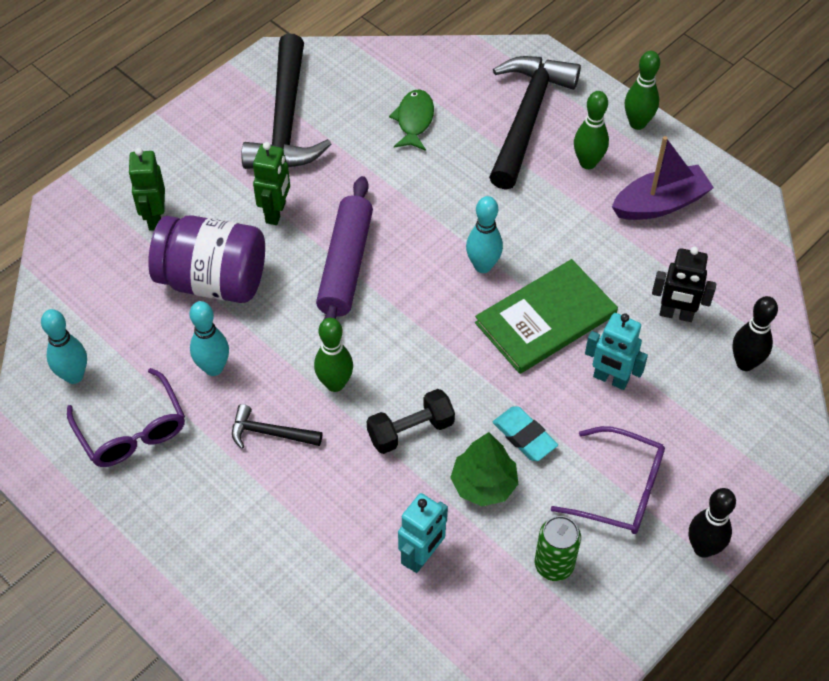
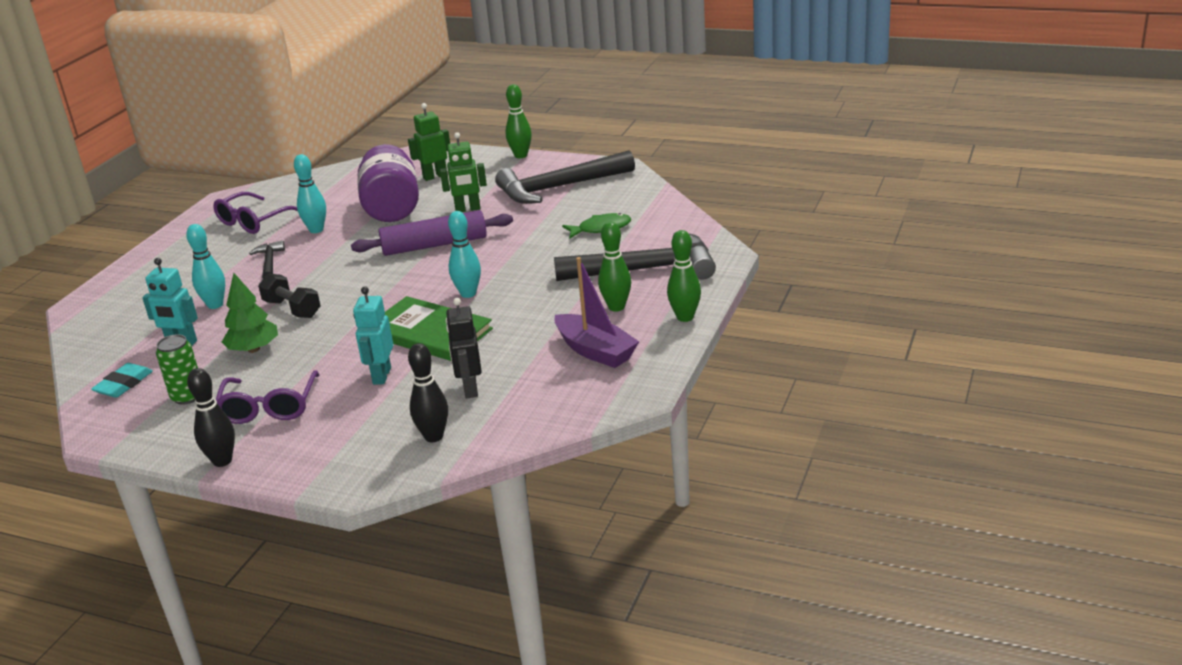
camera: 70 degrees right, 25 degrees down
(74, 376) = (289, 193): turquoise bowling pin -> turquoise bowling pin (215, 305)
(335, 384) = (322, 271): green bowling pin -> green bowling pin (521, 155)
(524, 436) = (306, 353): turquoise eraser -> turquoise eraser (123, 384)

